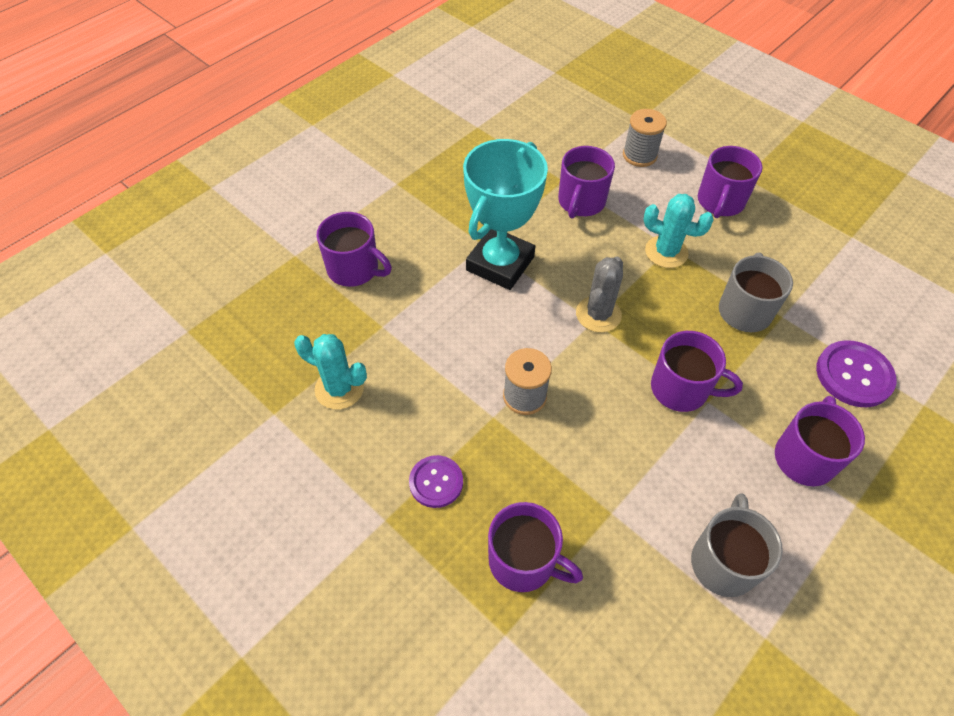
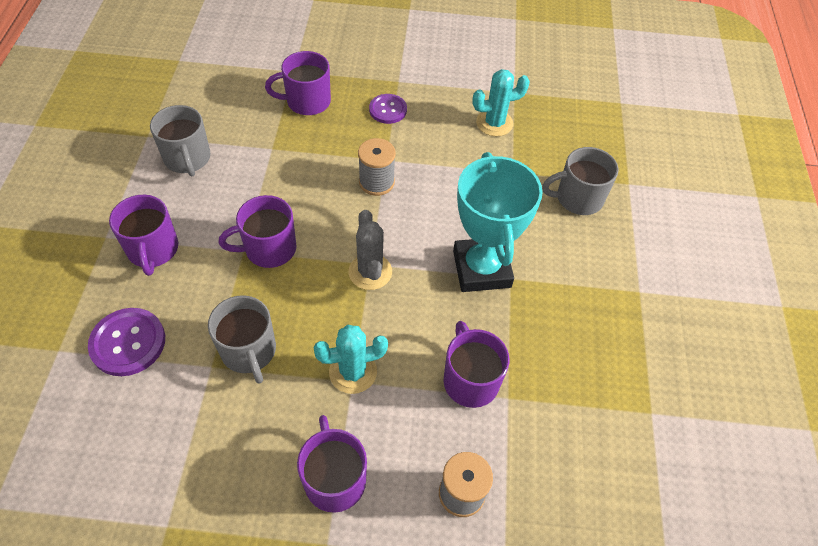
camera: 140 degrees right, 0 degrees up
(354, 269) = (578, 198): purple mug -> grey mug

